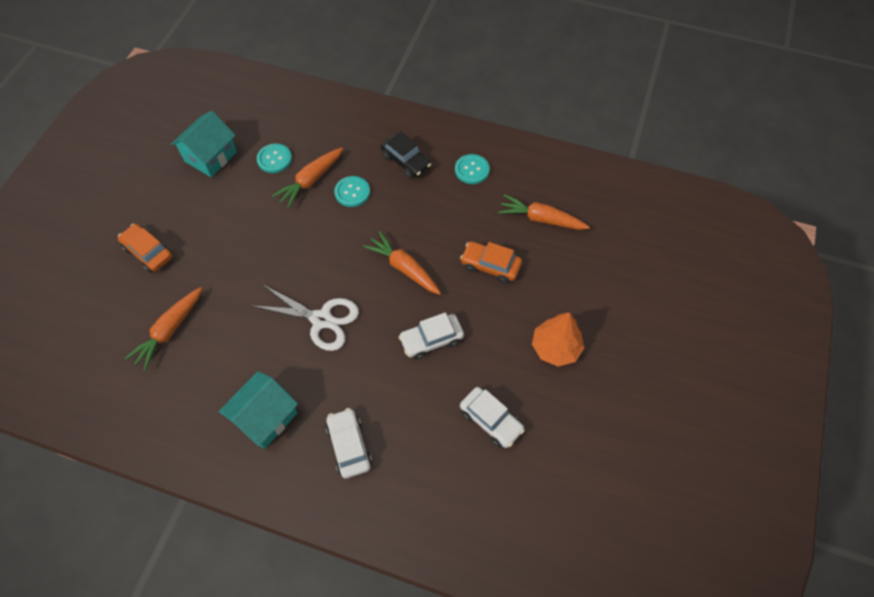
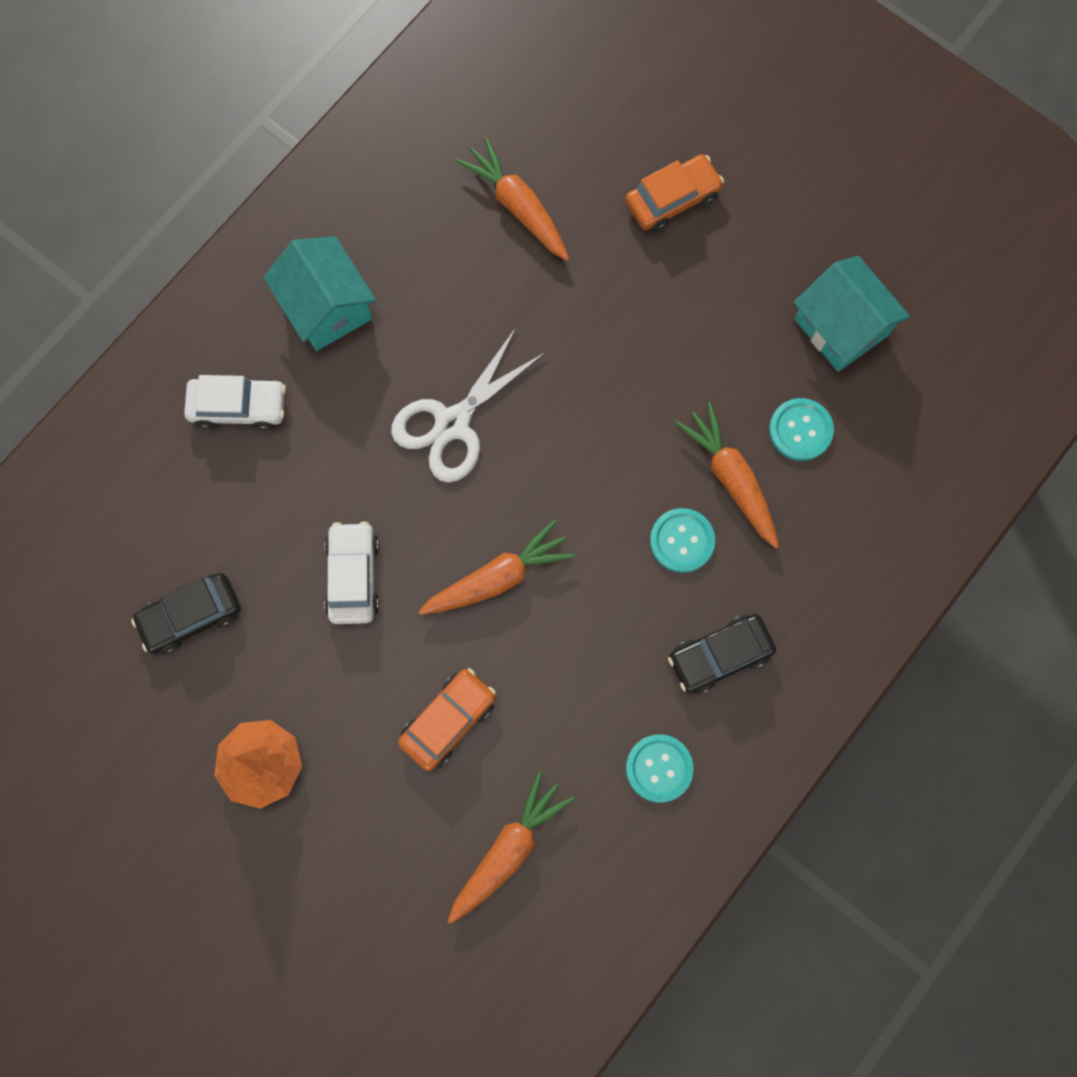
camera: 110 degrees right, 15 degrees up
(491, 420) = (191, 616): white car -> black car

